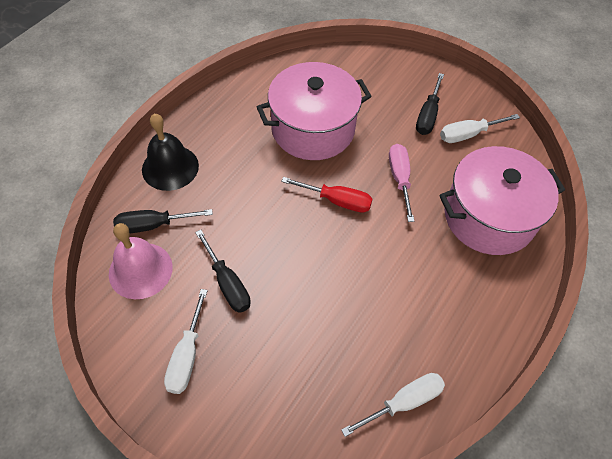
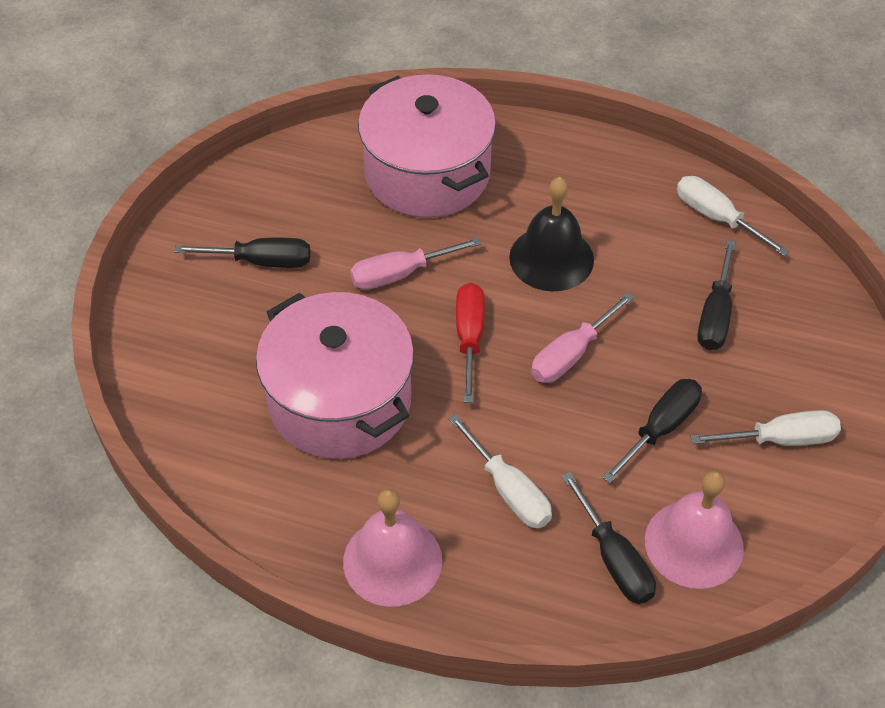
camera: 105 degrees left, 5 degrees down
(170, 167) = (496, 579): black bell -> black bell (551, 258)
(203, 128) = (392, 561): none -> pink bell
(304, 252) = (571, 354): none -> pink screwdriver
(307, 358) = (715, 314): none -> black screwdriver
(468, 134) = (285, 210): white screwdriver -> white screwdriver (508, 490)

